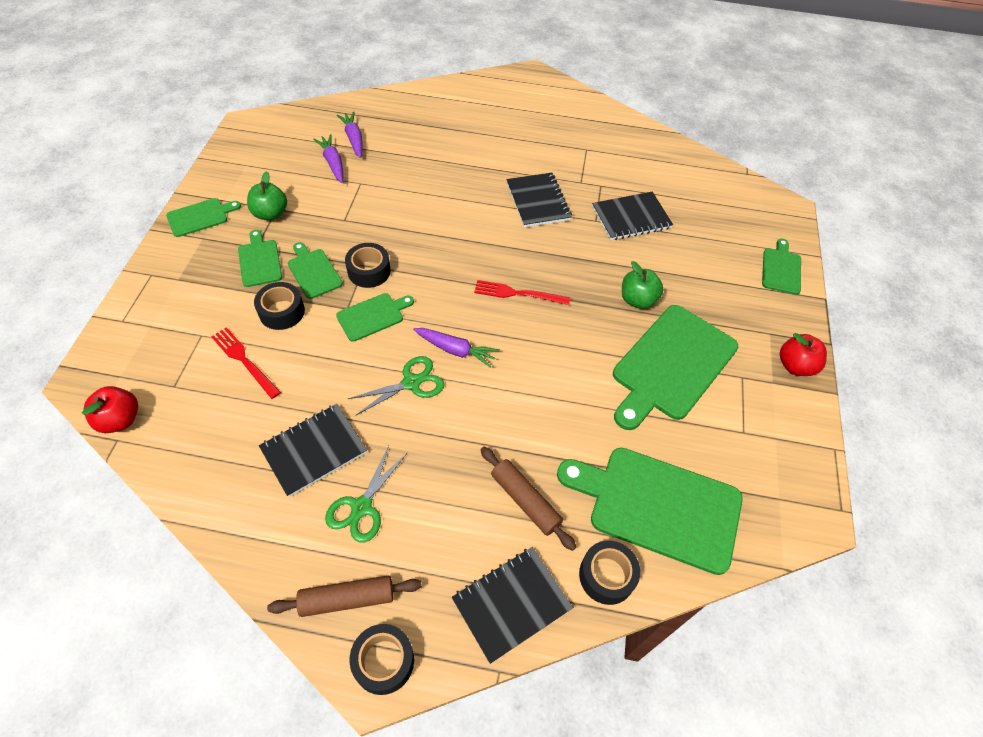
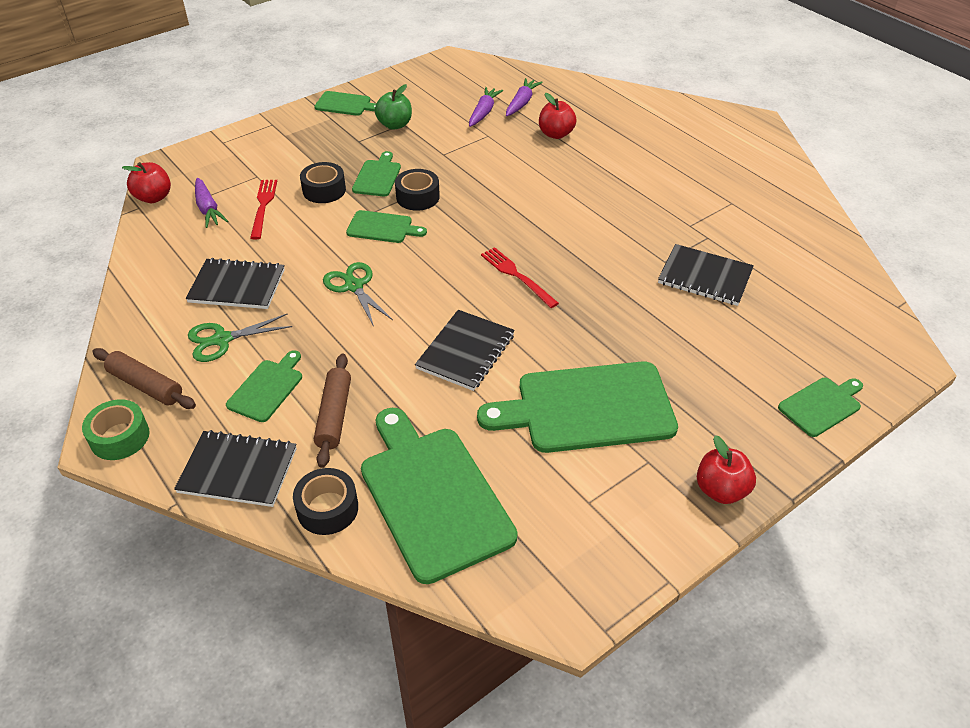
camera: 45 degrees right, 10 degrees down
(259, 261) = (349, 151): green cutting board -> green cutting board (267, 388)
(383, 661) = (120, 437): black tape -> green tape
(411, 154) = (556, 134): none -> red apple
(411, 383) = (354, 286): green scissors -> green scissors turned 135 degrees counterclockwise
(456, 350) = (414, 285): purple carrot -> purple carrot (208, 209)
(538, 201) = (626, 220): black notebook -> black notebook (465, 352)
(637, 300) = (622, 341): green apple -> none

